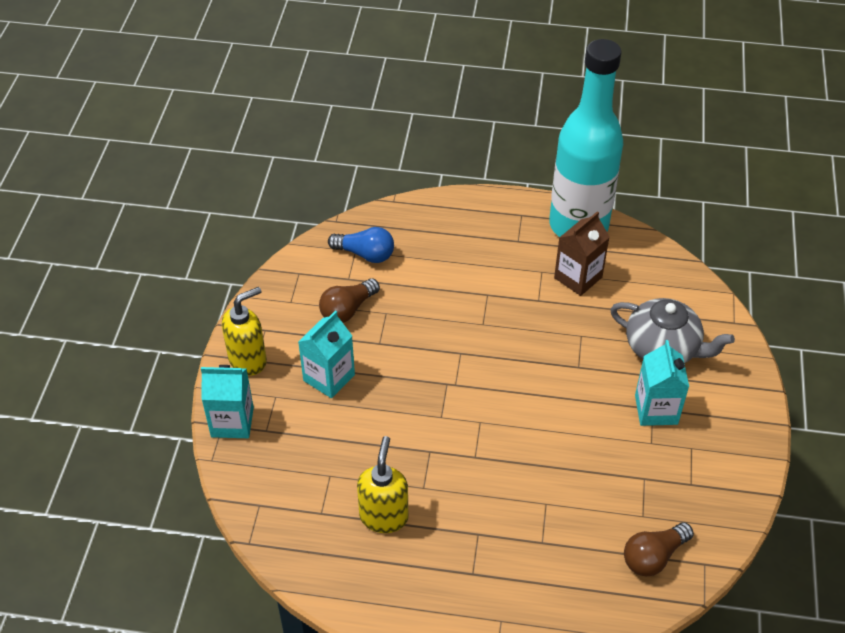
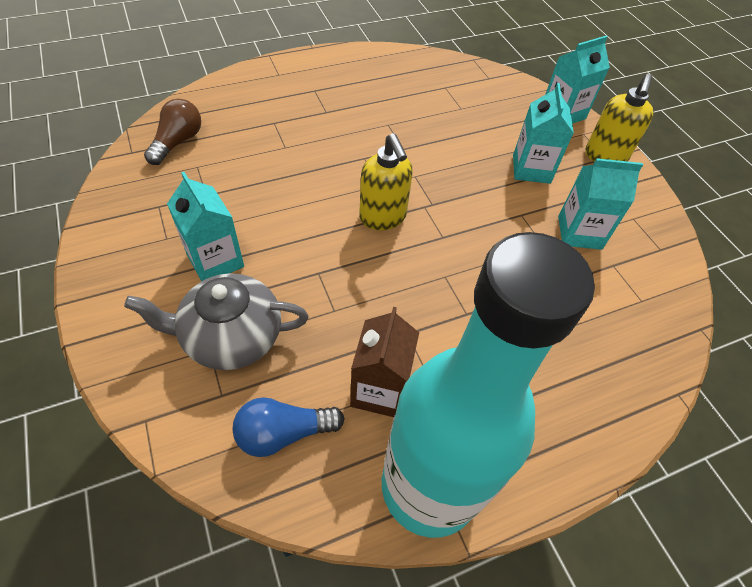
camera: 145 degrees right, 5 degrees up
(347, 310) = (579, 232): brown light bulb -> turquoise carton
(365, 254) = (628, 301): blue light bulb -> blue light bulb (283, 433)
(384, 516) = (401, 98): yellow soap dispenser -> yellow soap dispenser (383, 217)

